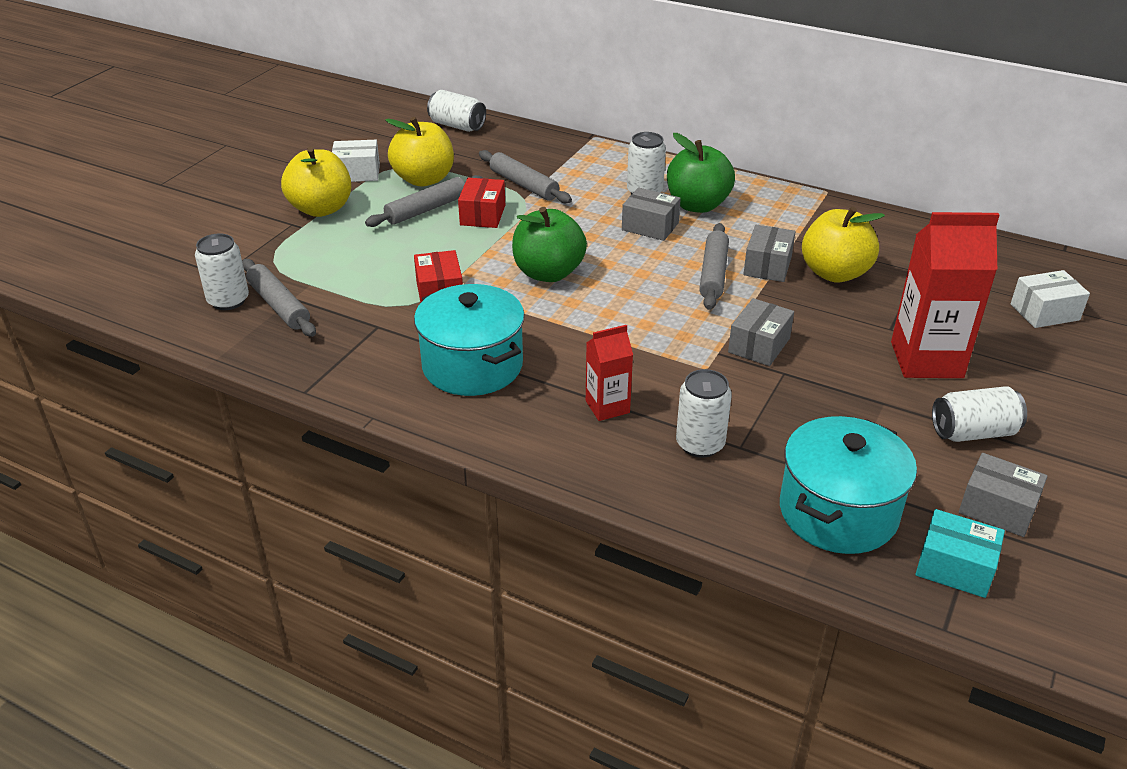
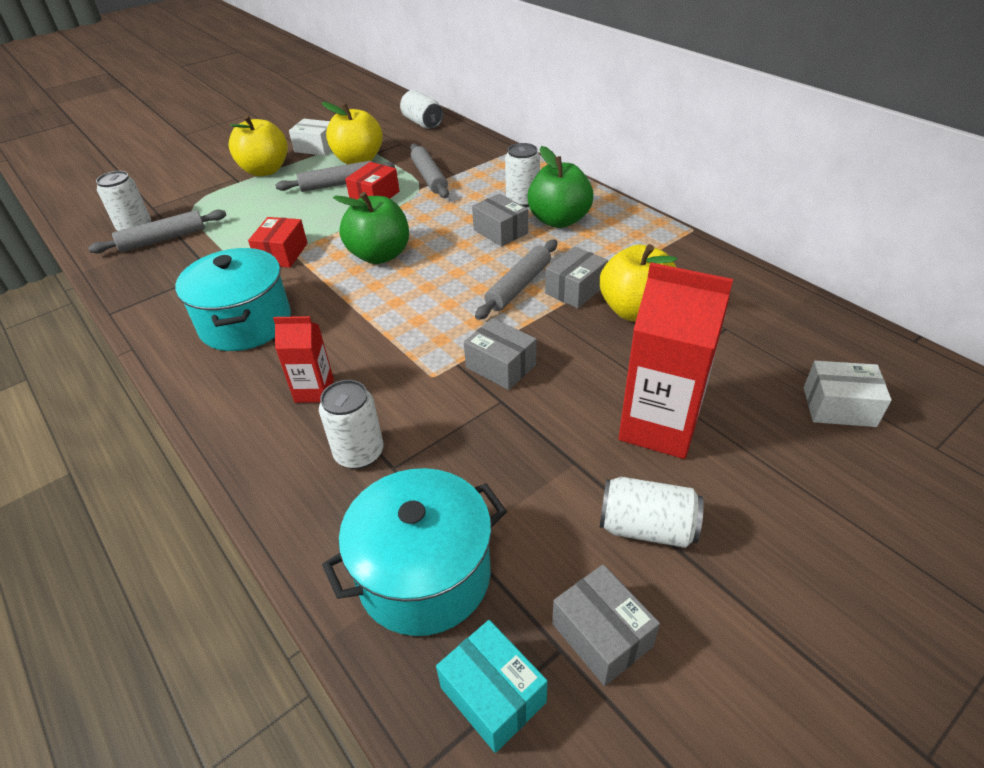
camera: 25 degrees right, 5 degrees up
(279, 305) = (163, 239): grey rolling pin -> grey rolling pin turned 75 degrees clockwise
(759, 345) = (501, 366): grey box -> grey box turned 75 degrees clockwise

